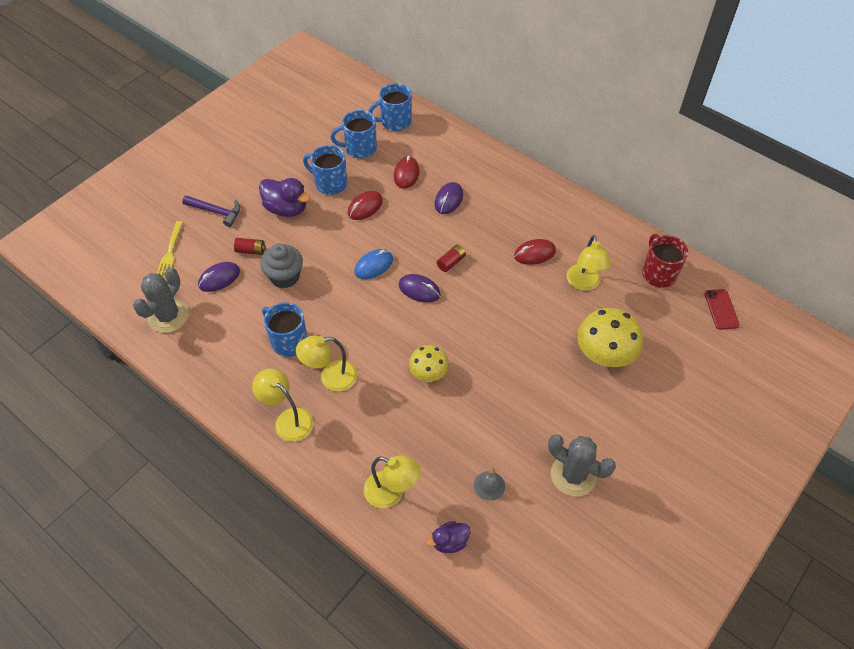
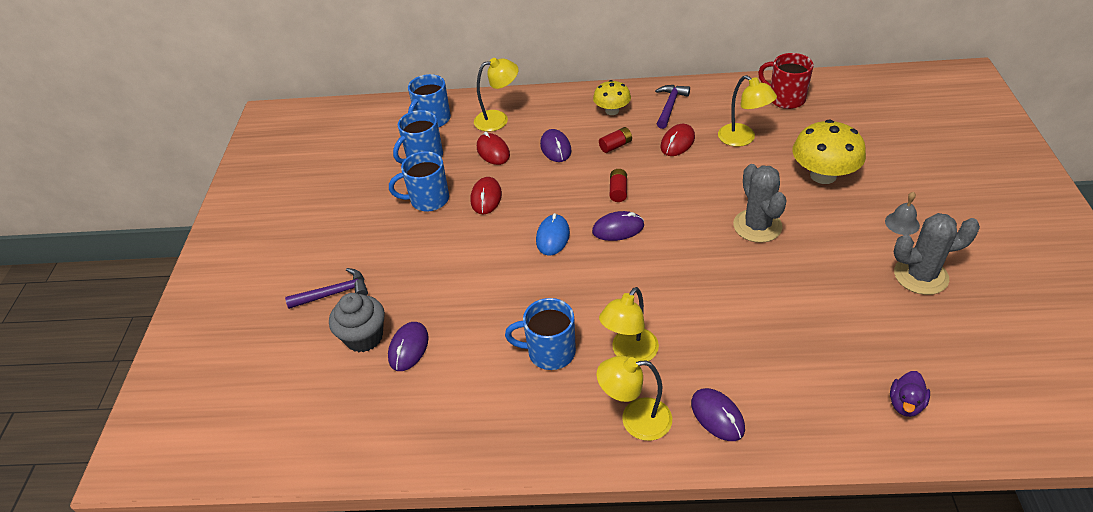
camera: 35 degrees left, 10 degrees down
(168, 316) = (392, 420): grey cactus -> grey cactus (757, 226)
(170, 252) = (323, 361): yellow fork -> none
(251, 250) = (414, 302): red battery -> red battery (615, 146)
(285, 277) = (477, 301): grey cupcake -> grey cupcake (364, 337)
(286, 209) = (408, 245): purple duck -> none
(333, 455) = (717, 416): none -> purple mouse
(391, 493) = (807, 405): yellow lamp -> yellow lamp (498, 119)
(428, 373) = (710, 285): yellow mushroom -> yellow mushroom (612, 111)
(489, 485) = (873, 334): grey bell -> grey bell (902, 223)
(565, 220) = (670, 106): none -> purple hammer
(721, 309) = (858, 94): red phone -> none

